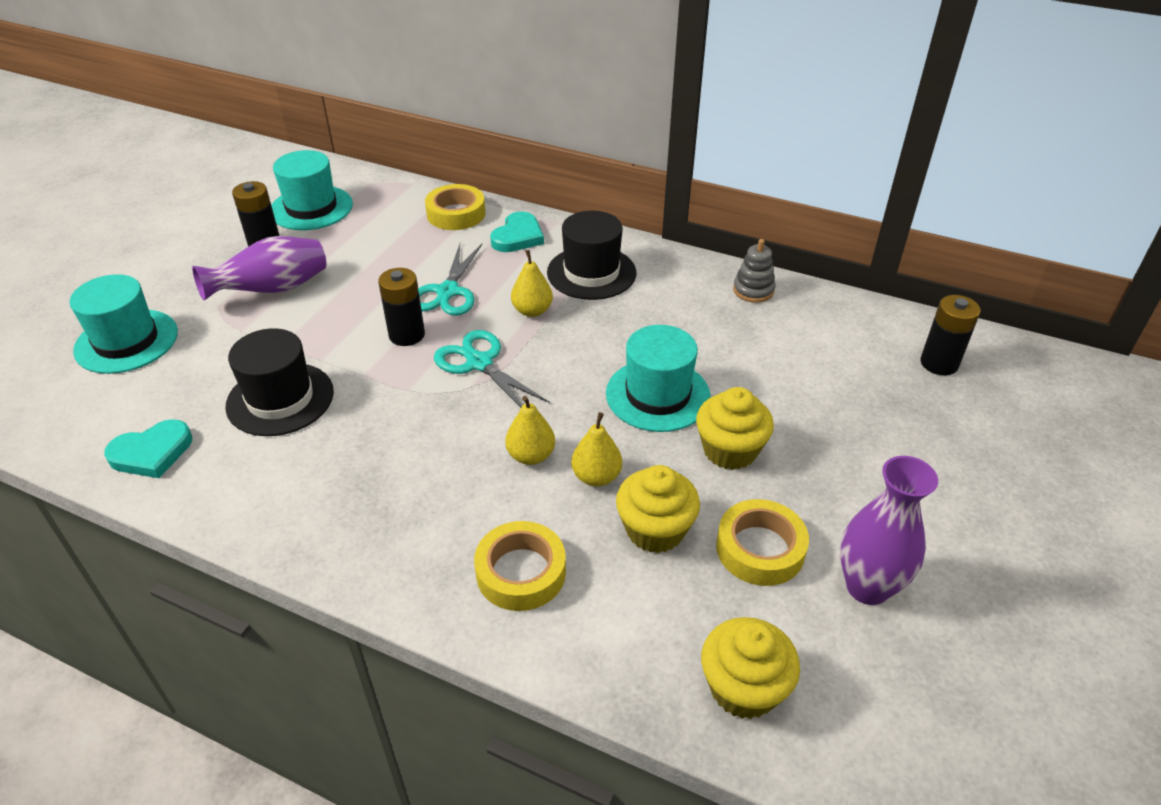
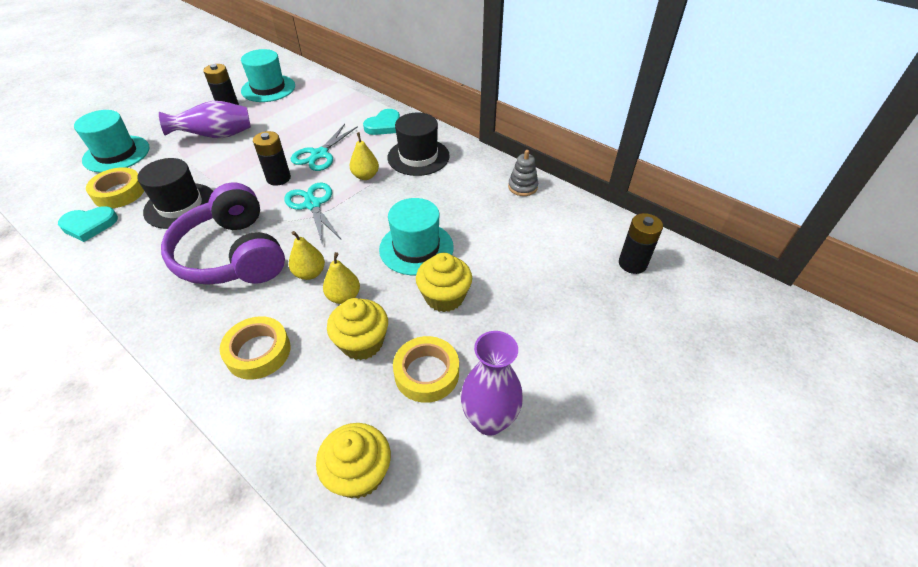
camera: 15 degrees right, 5 degrees up
(404, 452) = (233, 254): none -> purple headphones
(456, 214) = (353, 105): yellow tape -> yellow tape (119, 193)

